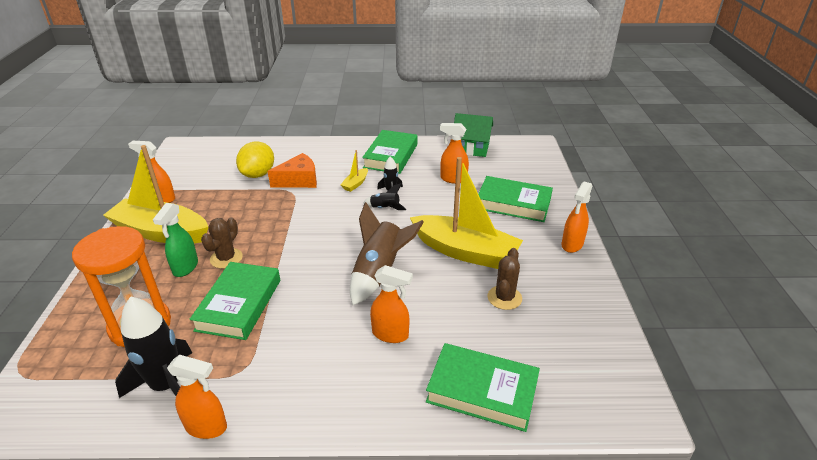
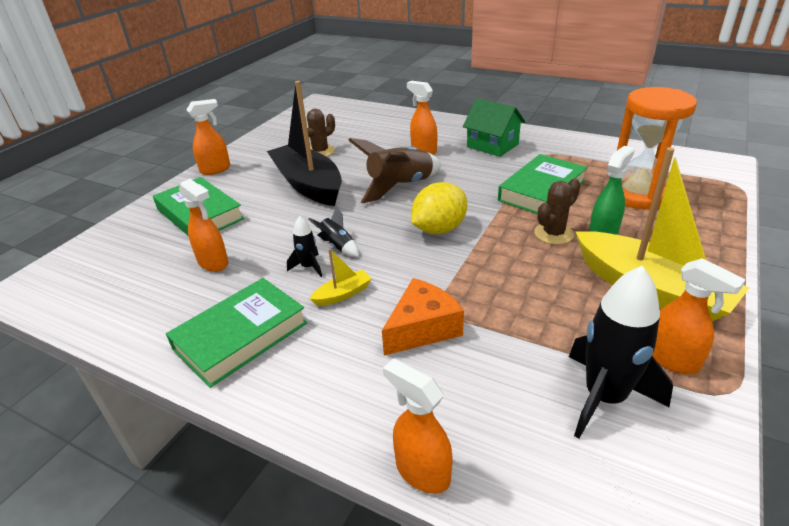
camera: 150 degrees left, 0 degrees up
(167, 386) = (600, 157): black rocket -> black rocket (604, 397)
(206, 427) = (568, 136): orange spray bottle -> orange spray bottle (422, 471)
(258, 174) = (489, 367): yellow lemon -> yellow lemon (439, 229)
(299, 180) = (423, 328): orange cheese -> orange cheese turned 135 degrees clockwise
(465, 251) = (308, 185): yellow boat -> black boat
(471, 148) = (112, 311): green house -> green house (492, 145)
(482, 391) = (390, 120): green book -> none

